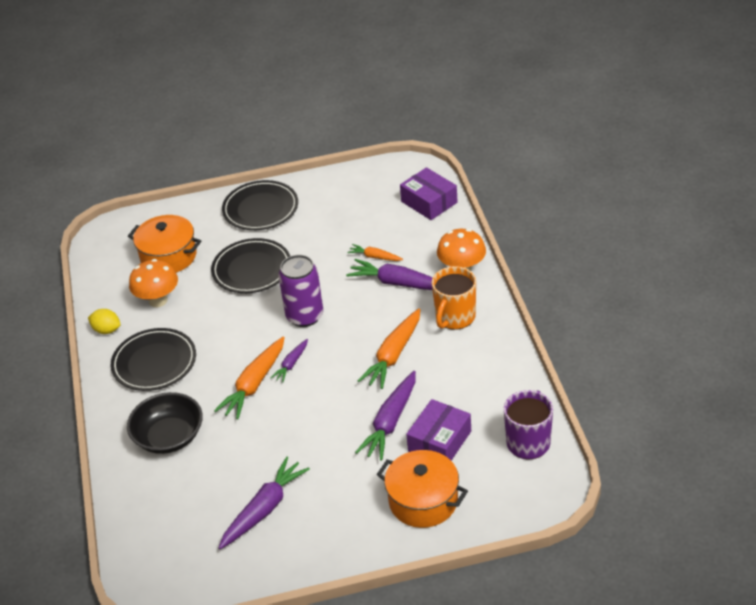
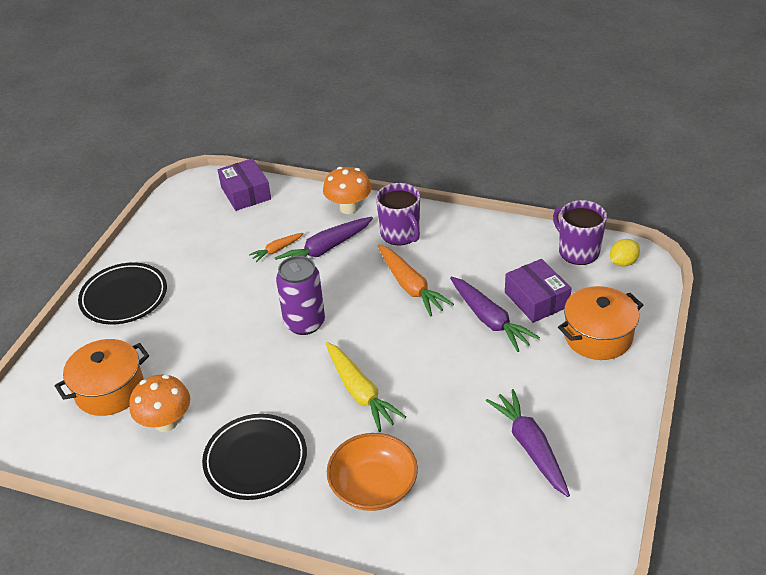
camera: 60 degrees left, 0 degrees up
(107, 330) = (164, 483): yellow lemon -> yellow lemon (623, 262)
(169, 437) = (373, 486): black bowl -> orange bowl
(252, 269) = (201, 335): black plate -> none
(254, 384) = (360, 392): orange carrot -> yellow carrot
(291, 364) = (358, 356): purple carrot -> none
(429, 202) = (246, 193): purple box -> purple box turned 75 degrees clockwise
(455, 317) = (400, 234): orange mug -> purple mug

